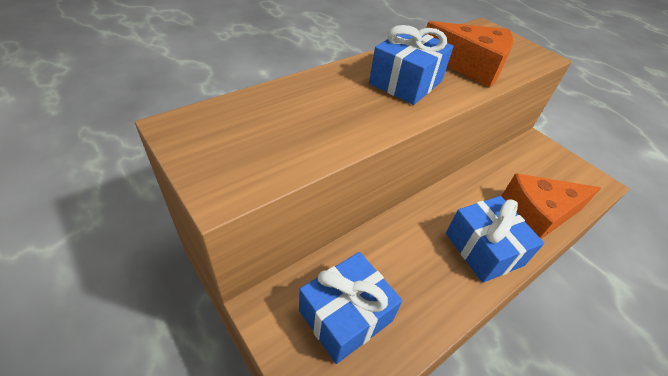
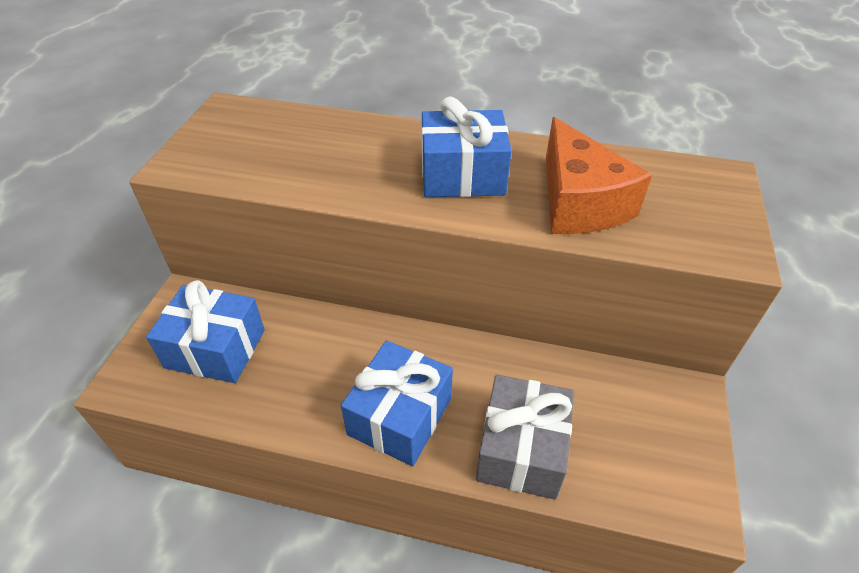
camera: 55 degrees right, 0 degrees up
(537, 215) = (521, 449): orange cheese -> grey gift

